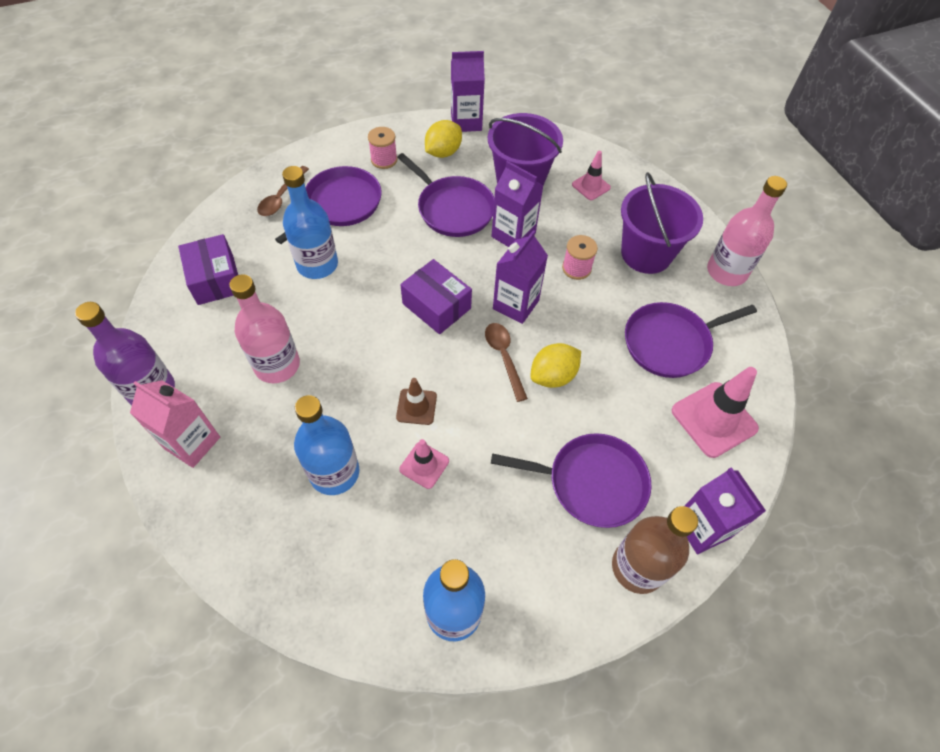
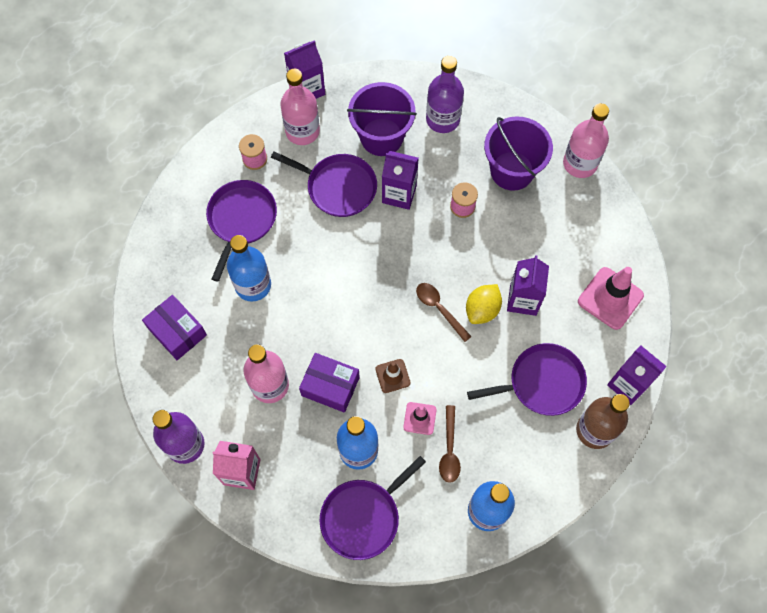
camera: 20 degrees left, 10 degrees up
(281, 197) = (187, 232): brown spoon -> brown spoon (449, 450)
(436, 306) = (367, 285): purple box -> purple box (330, 386)
(443, 152) = (302, 131): yellow lemon -> pink bottle
(516, 304) = (428, 259): purple carton -> purple carton (523, 300)
(591, 186) = (442, 119): pink traffic cone -> purple bottle
(670, 343) = (558, 246): purple pan -> purple pan (363, 517)

